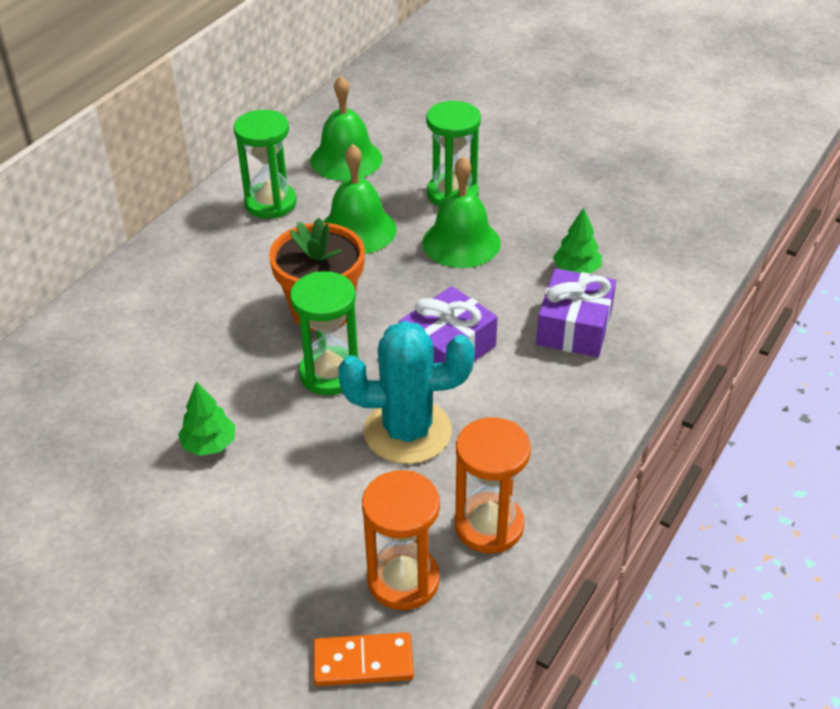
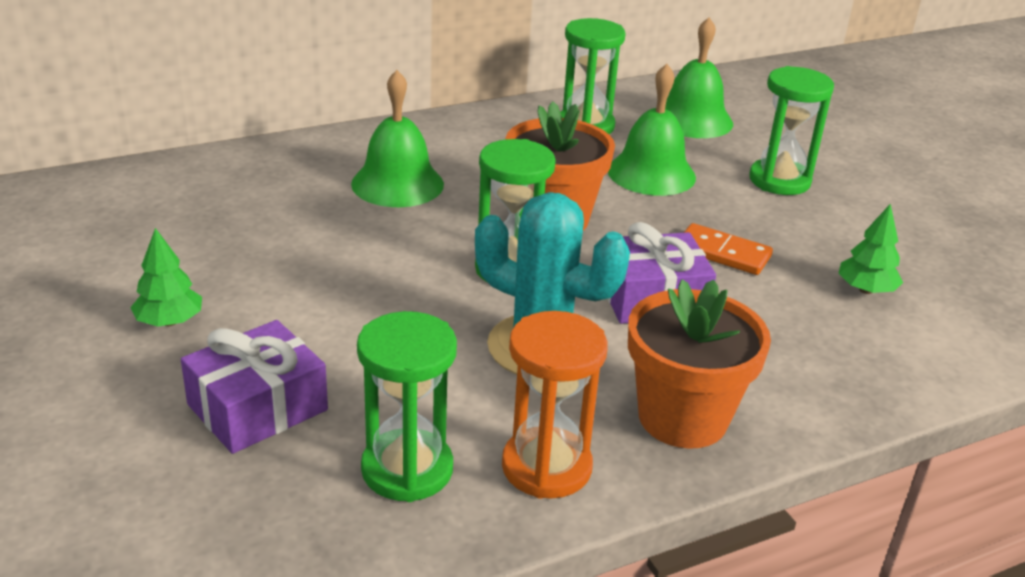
camera: 30 degrees right, 10 degrees down
(209, 444) = (341, 275): green tree -> green tree (169, 322)
(363, 662) = (293, 519): orange domino -> orange domino (723, 253)
(403, 580) = (407, 469): orange hourglass -> green hourglass
(461, 242) = (752, 220): green bell -> green bell (397, 184)
(541, 439) = (682, 418): none -> orange flower pot
(574, 327) = (817, 337): purple gift -> purple gift (257, 407)

